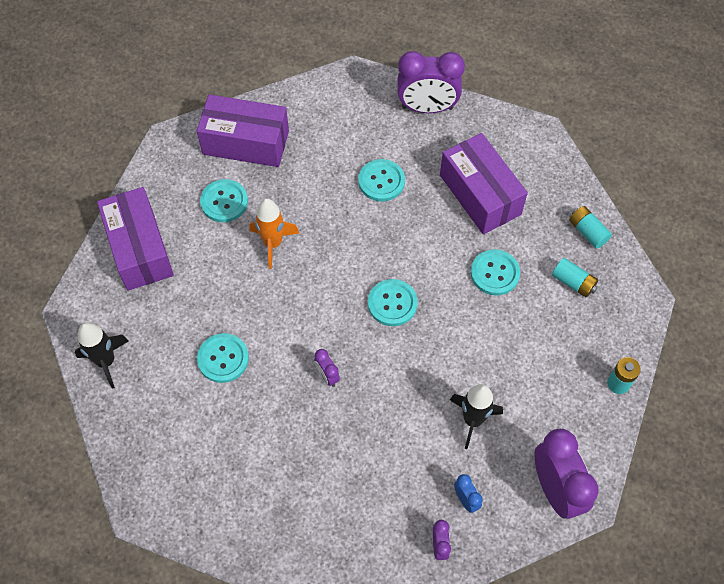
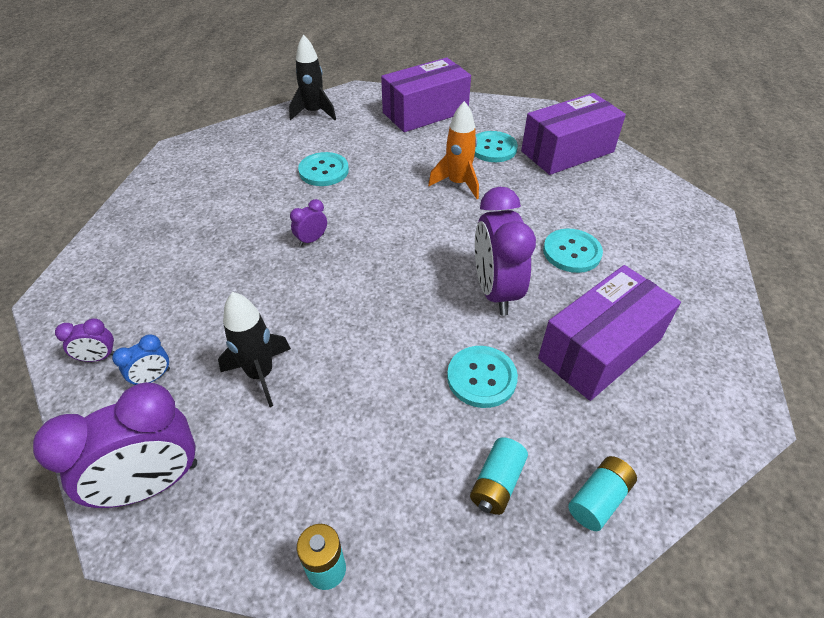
camera: 80 degrees right, 15 degrees down
(246, 142) = (567, 151): purple box -> purple box turned 60 degrees clockwise
(392, 303) = (410, 280): turquoise button -> none
(427, 107) = (704, 280): purple clock -> purple clock (495, 291)

